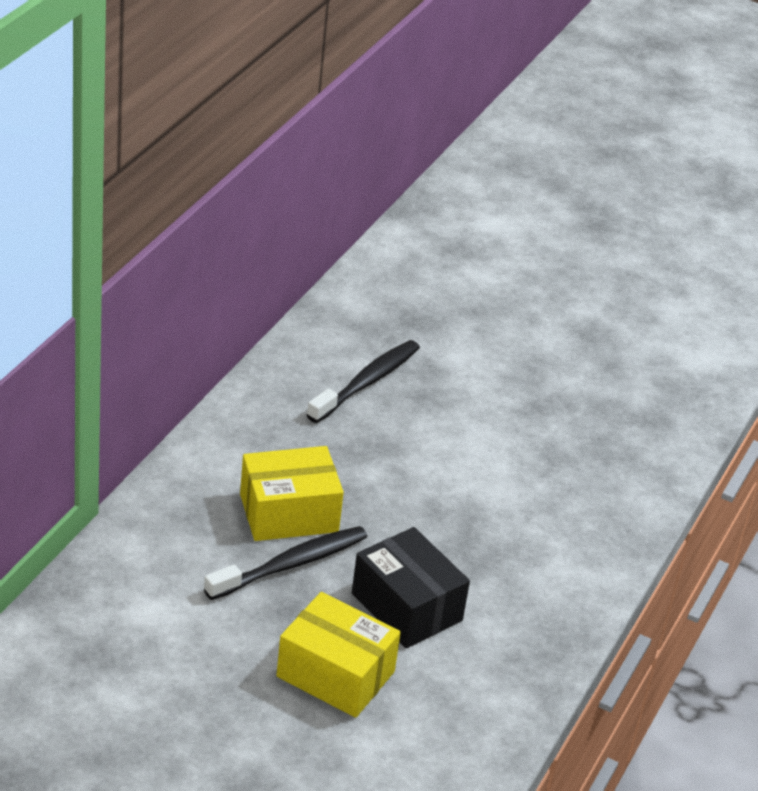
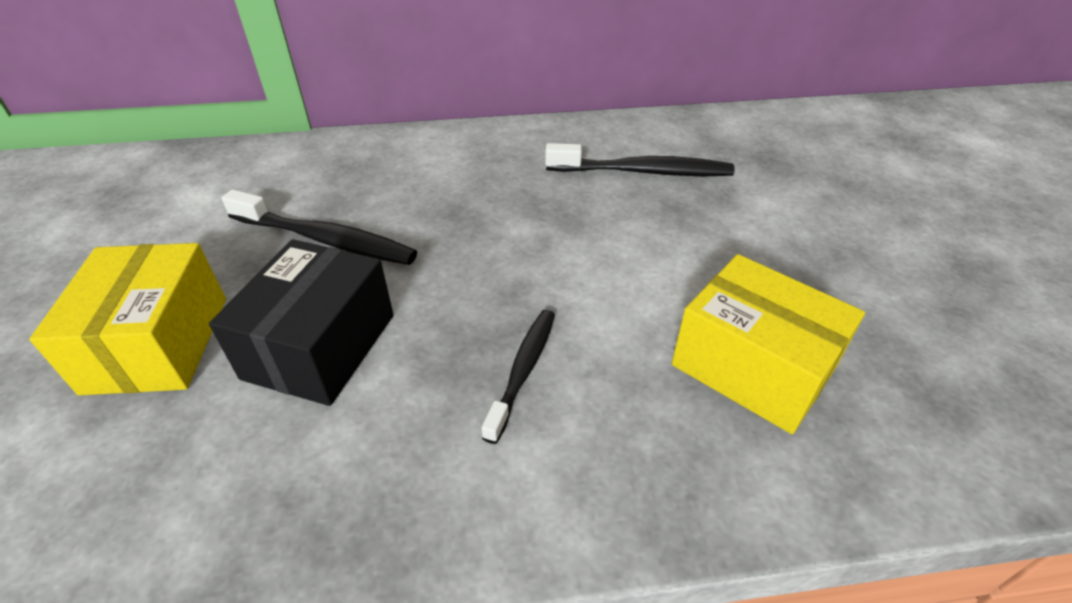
camera: 60 degrees right, 5 degrees up
(289, 513) = (403, 208): yellow box -> yellow box (753, 366)
(503, 539) = (523, 370): none -> black toothbrush

